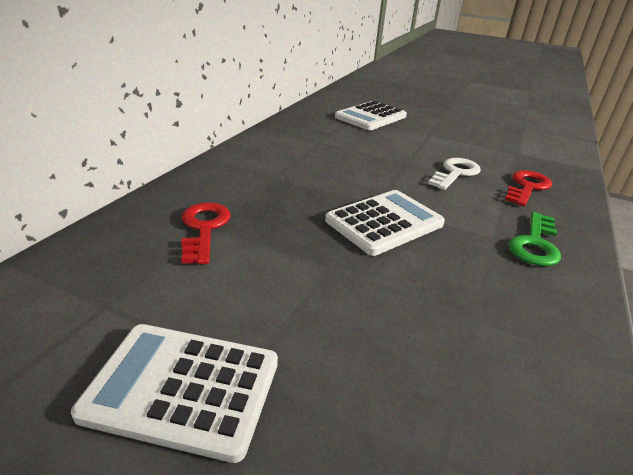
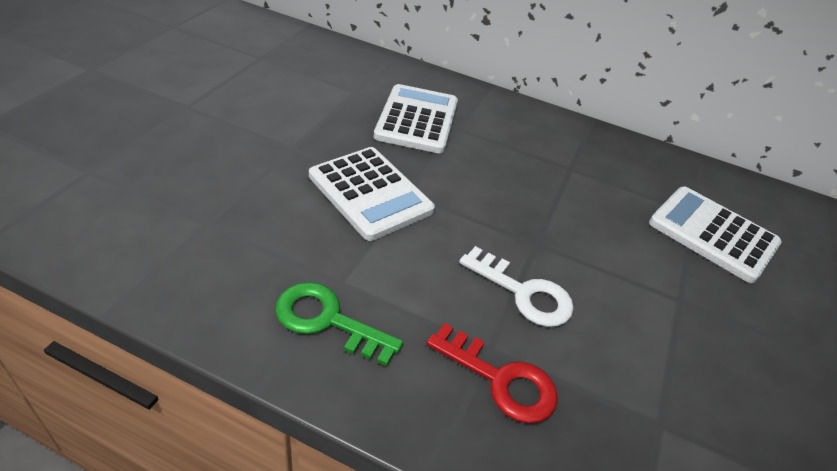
camera: 85 degrees right, 10 degrees up
(183, 388) = (182, 85): white calculator -> white calculator (417, 120)
(204, 228) = (351, 89): red key -> none

